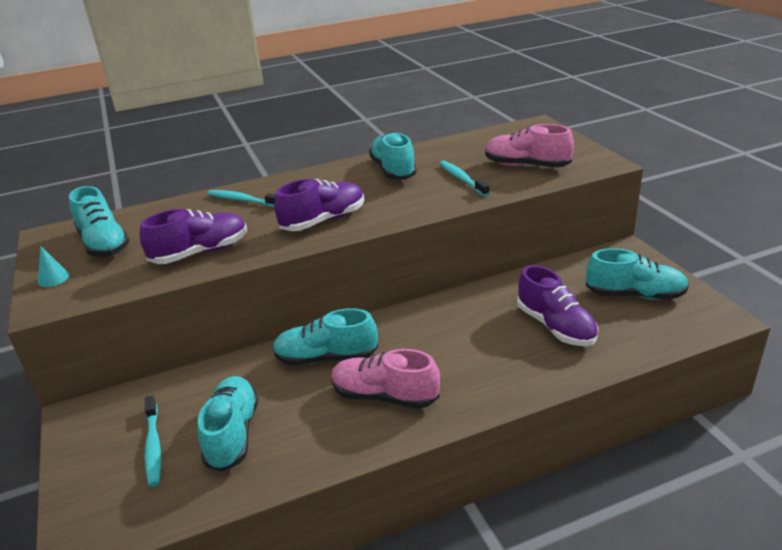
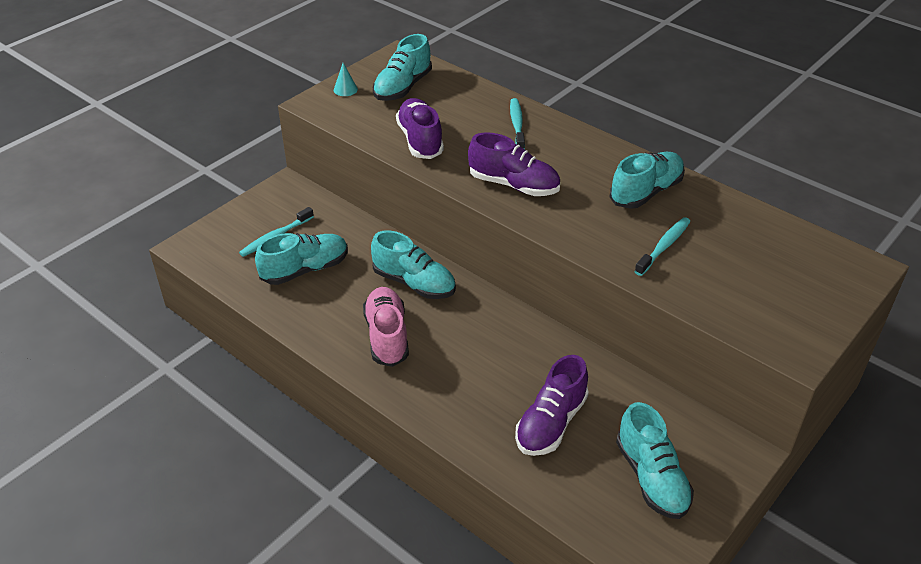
camera: 60 degrees right, 10 degrees up
(200, 252) = (420, 140): purple shoe -> purple shoe turned 135 degrees counterclockwise
(326, 358) = (414, 283): turquoise shoe -> turquoise shoe turned 150 degrees clockwise
(526, 166) = (735, 287): pink shoe -> none

